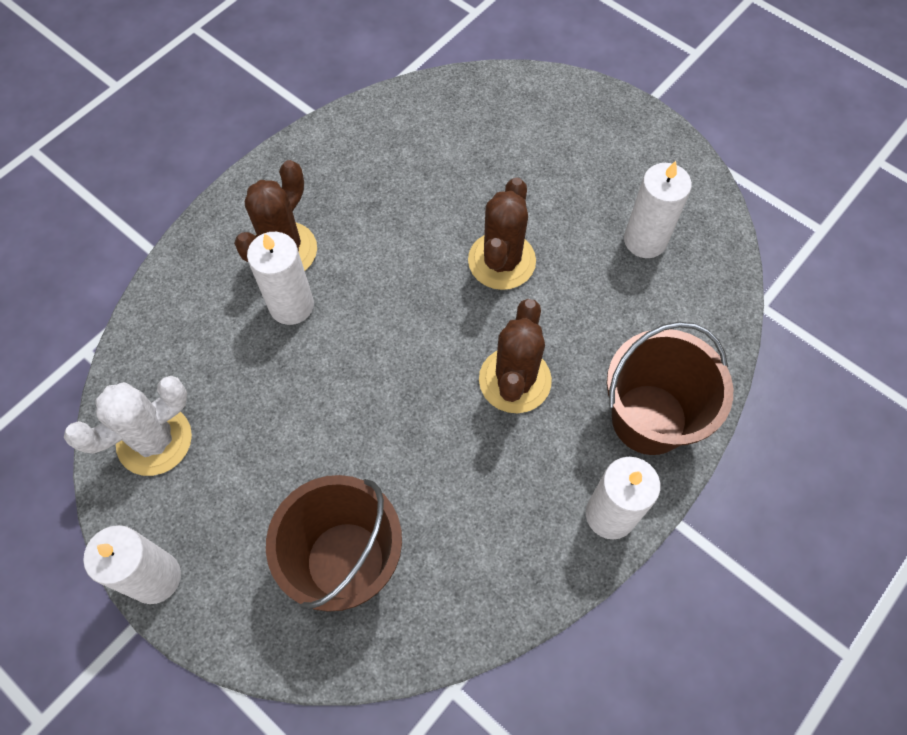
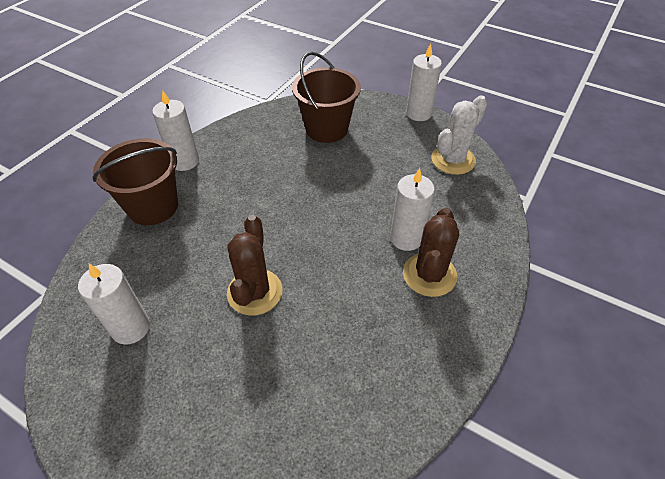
camera: 170 degrees right, 15 degrees down
(515, 380) = (241, 215): brown cactus -> none

